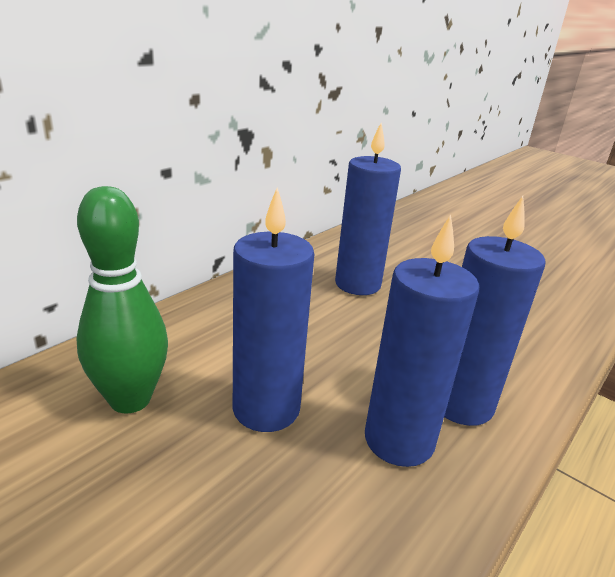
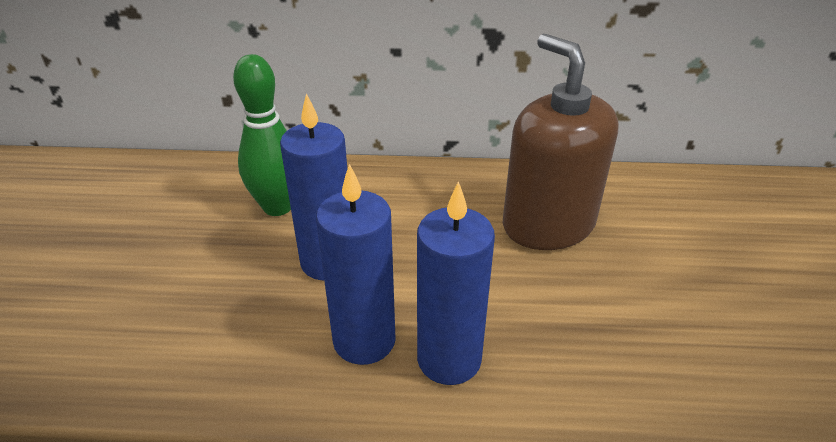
camera: 55 degrees right, 10 degrees up
(357, 284) = (548, 224): blue candle -> brown soap dispenser

